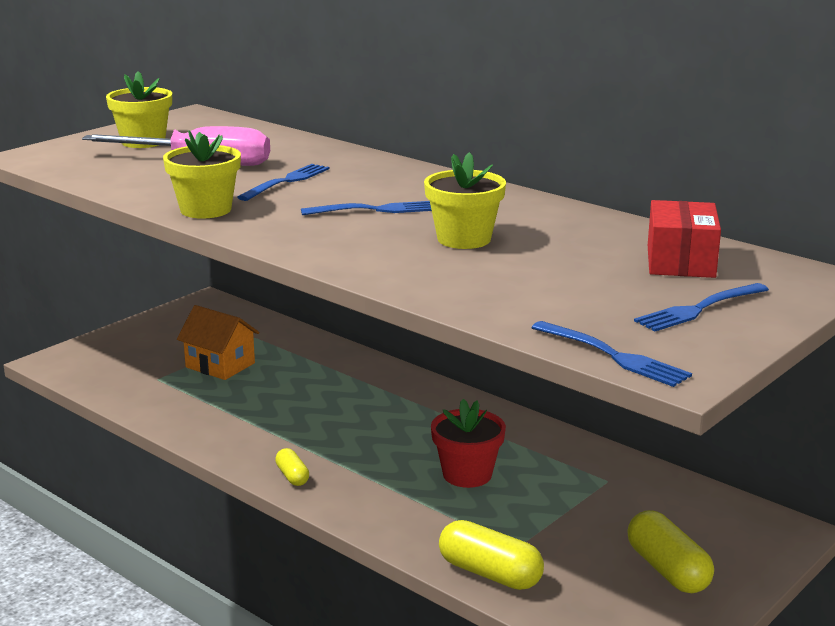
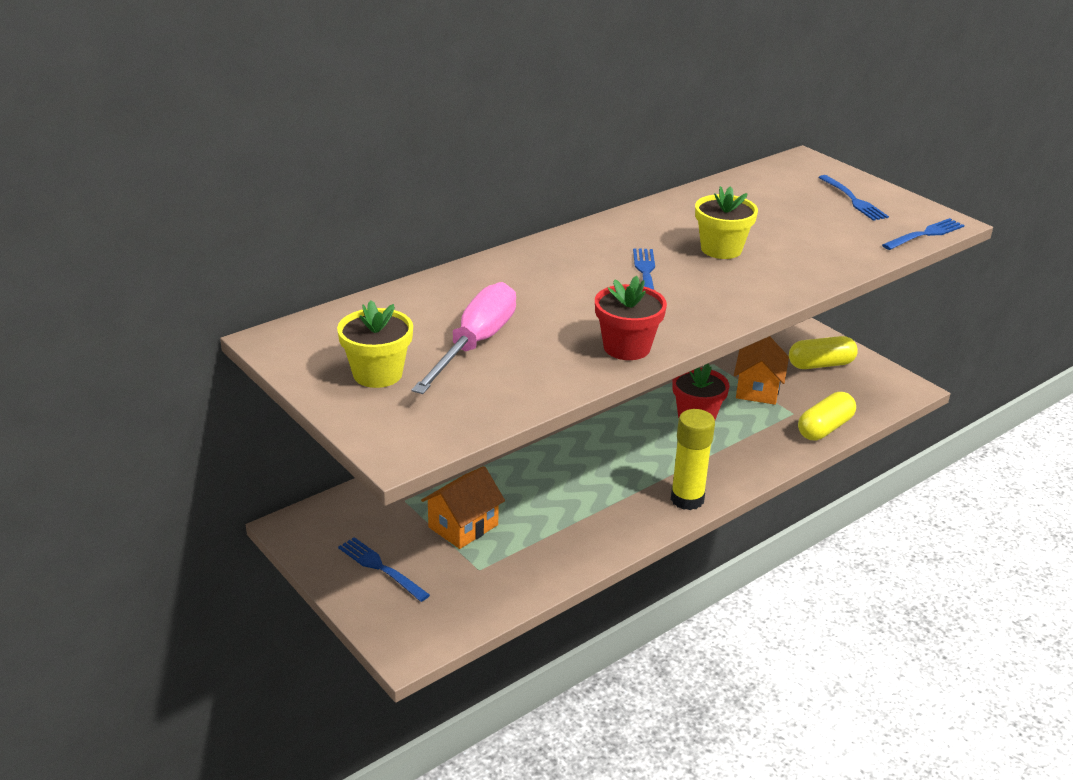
camera: 80 degrees left, 10 degrees up
(206, 210) = (627, 347): yellow flower pot -> red flower pot
(286, 181) = (555, 305): blue fork -> blue fork (381, 568)
(292, 476) = (687, 499): yellow capsule -> yellow glue stick
(561, 517) = (758, 389): none -> orange house
(680, 261) = (773, 190): red box -> none

